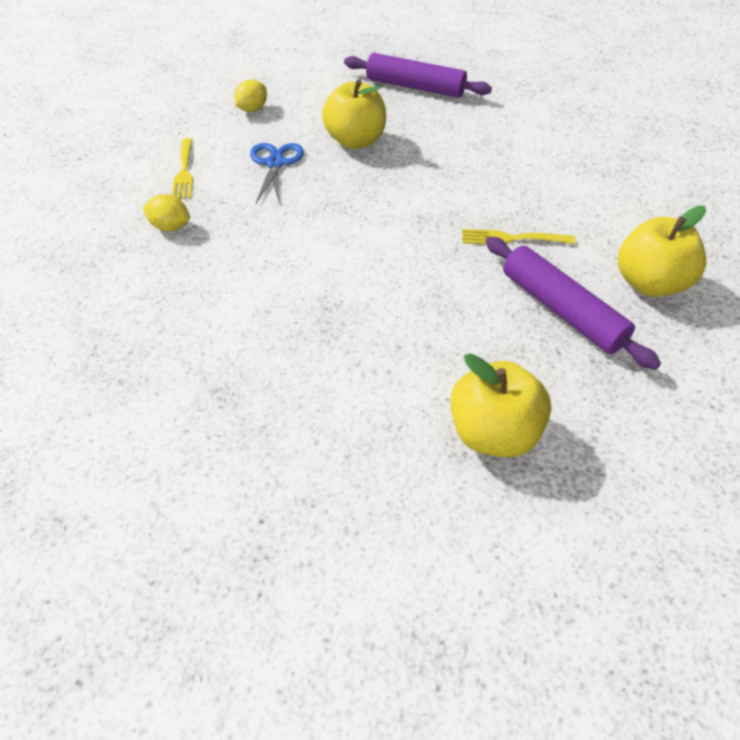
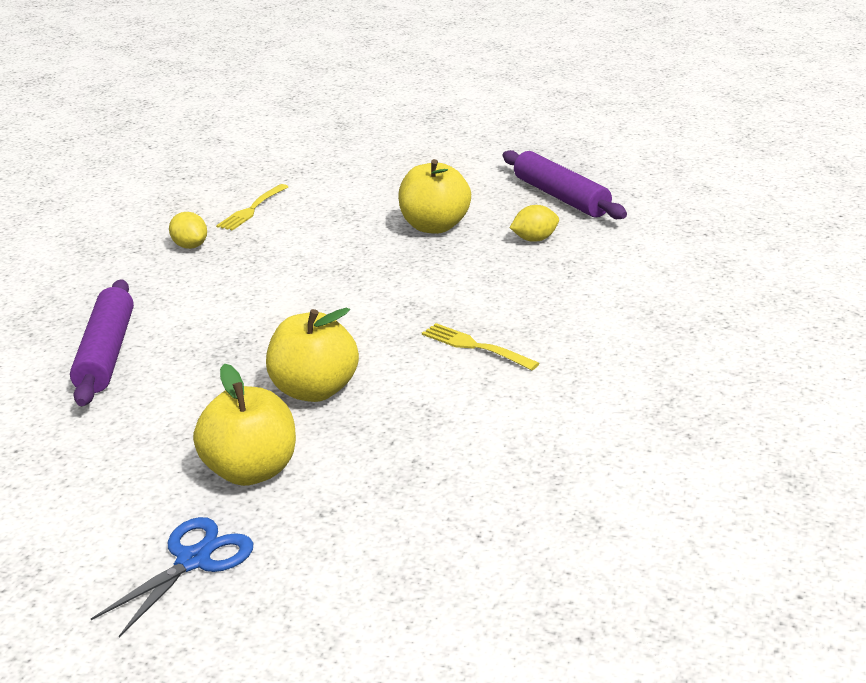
camera: 35 degrees right, 20 degrees down
(252, 109) = (373, 177): yellow lemon -> yellow lemon (534, 239)
(275, 163) = (336, 224): blue scissors -> blue scissors (193, 560)
(561, 310) = (439, 414): purple rolling pin -> purple rolling pin (106, 354)
(649, 283) = (563, 426): yellow apple -> yellow apple (314, 390)

